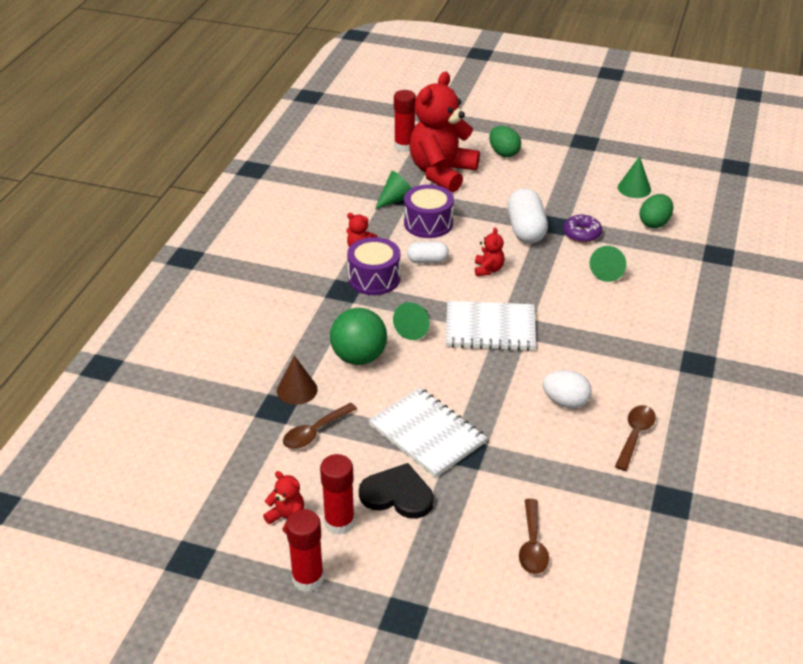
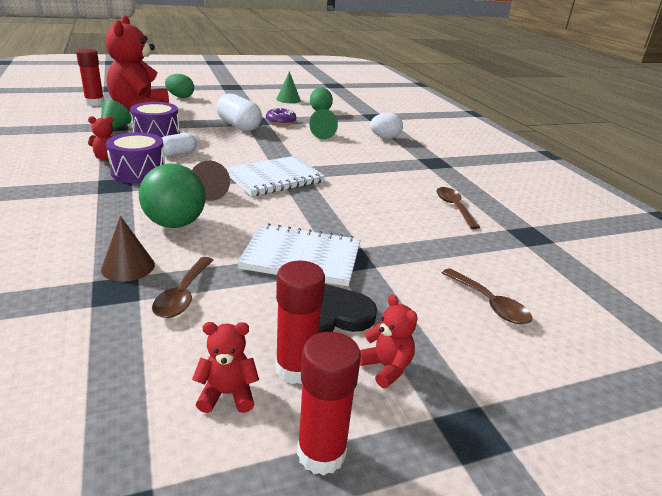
camera: 40 degrees left, 10 degrees down
(414, 328) = (210, 193): green cone -> brown cone
(488, 269) = (234, 149): red teddy bear -> red teddy bear (386, 367)
(565, 402) = (383, 203): white egg -> white egg (385, 138)

